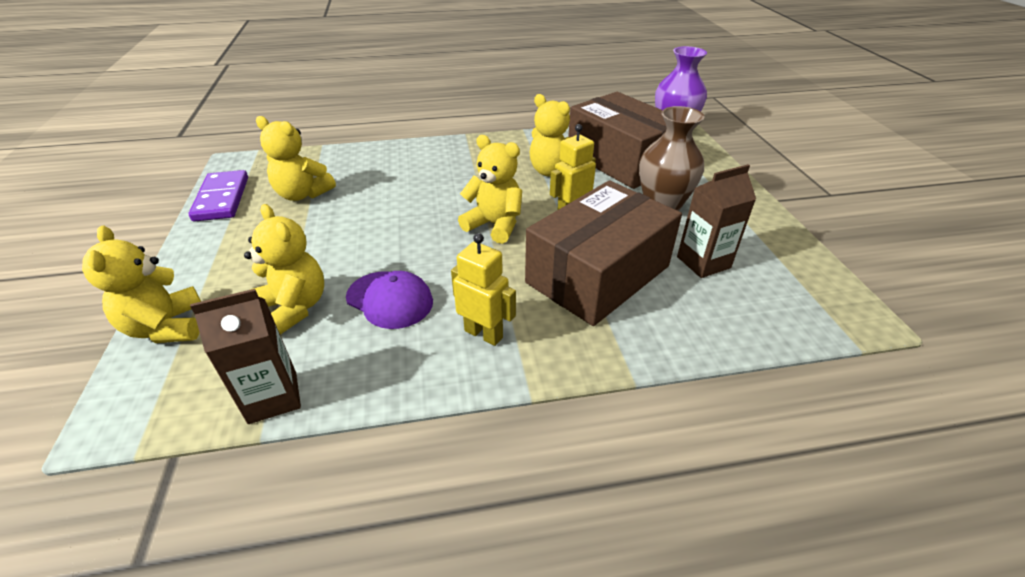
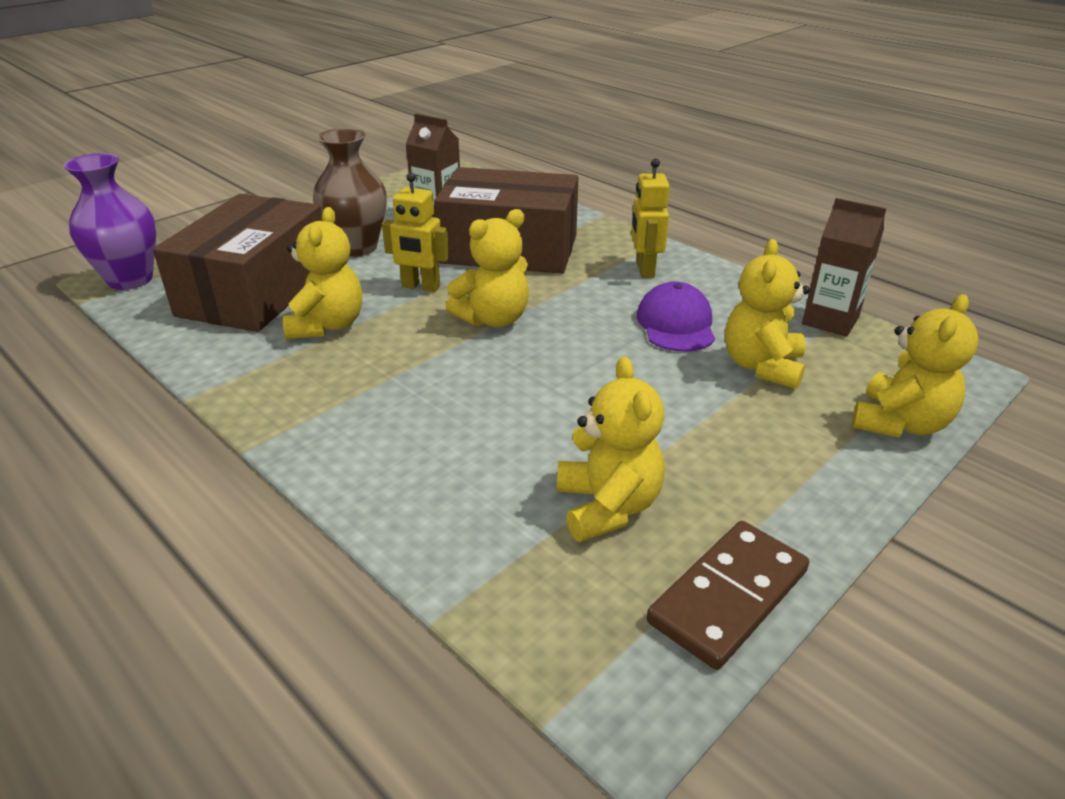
camera: 125 degrees left, 5 degrees down
(222, 199) = (728, 596): purple domino -> brown domino
(495, 225) = (493, 319): yellow teddy bear -> yellow teddy bear turned 120 degrees counterclockwise

